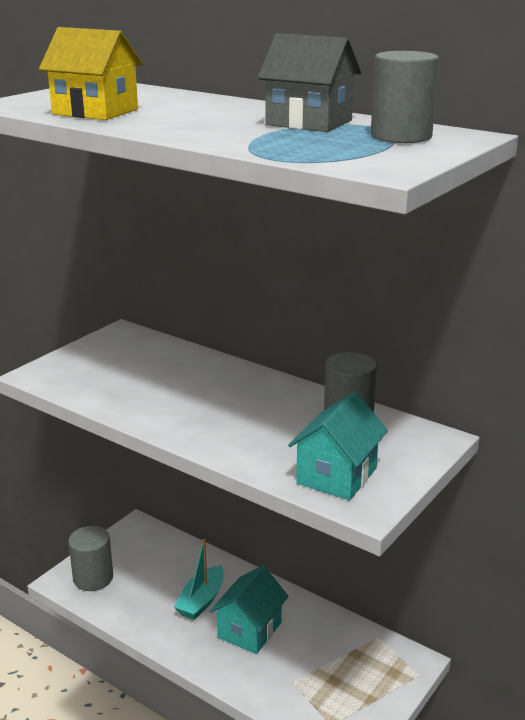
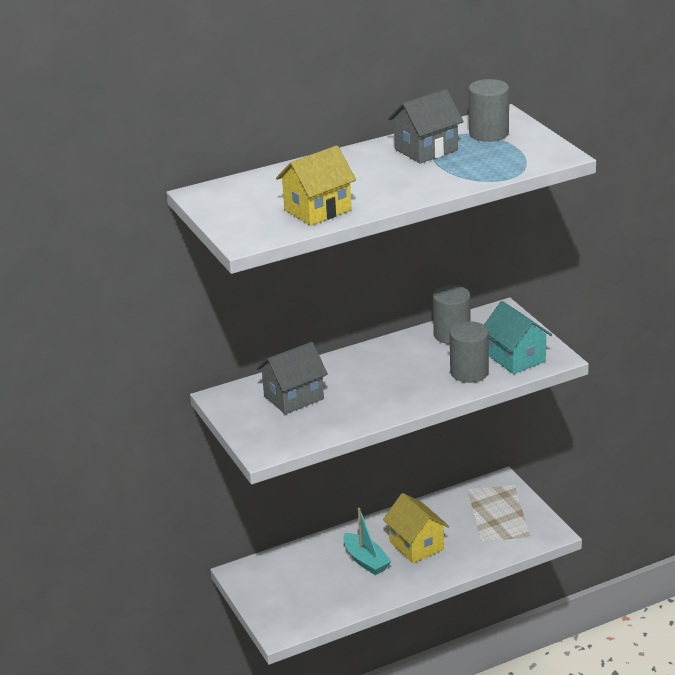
camera: 60 degrees left, 5 degrees up
(93, 578) = (290, 613): grey cylinder -> grey cylinder (469, 372)
(144, 364) = (293, 397): none -> grey house
(249, 630) = (416, 545): turquoise house -> yellow house

